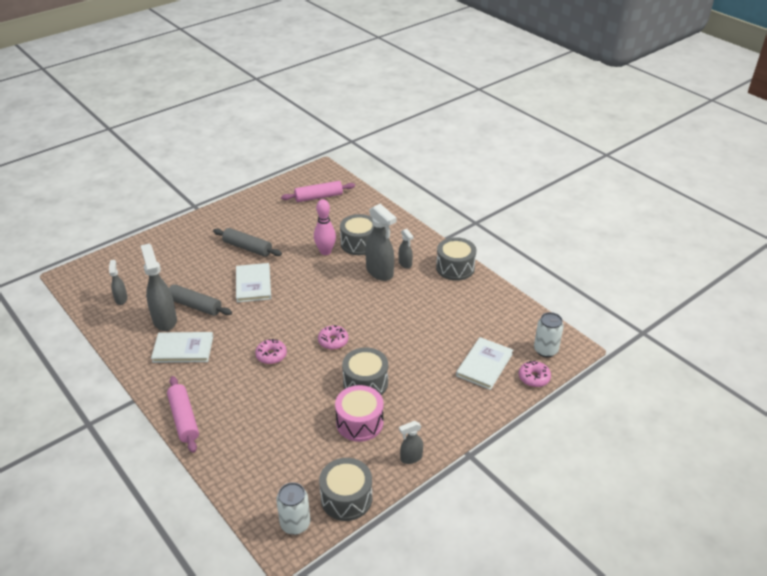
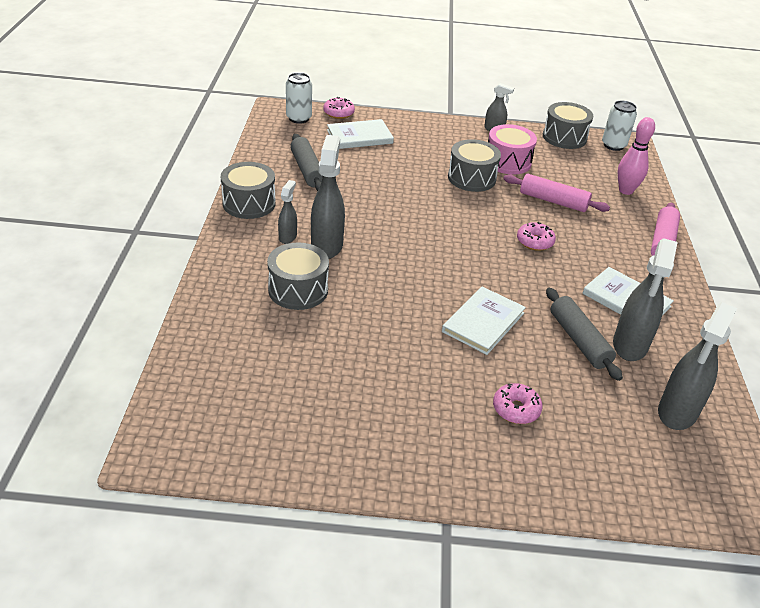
camera: 140 degrees left, 0 degrees up
(121, 299) = (677, 412): grey spray bottle -> grey spray bottle, size x1.87
(247, 248) = (440, 378): grey rolling pin -> grey rolling pin (307, 170)
(318, 197) = (241, 396): pink rolling pin -> pink rolling pin (553, 201)
(325, 251) = (350, 306): pink bowling pin -> pink bowling pin (625, 190)
(333, 341) = (461, 218): pink donut -> pink donut (516, 409)

